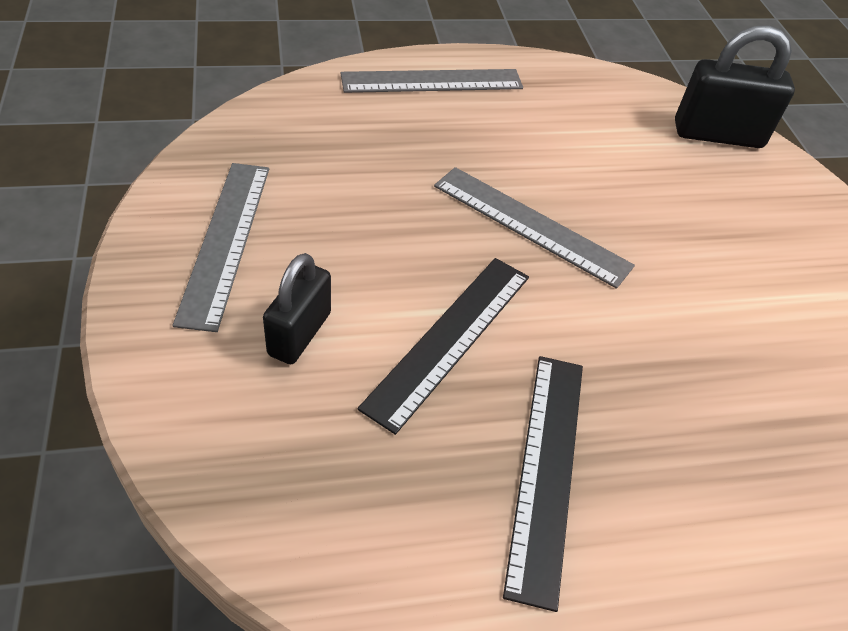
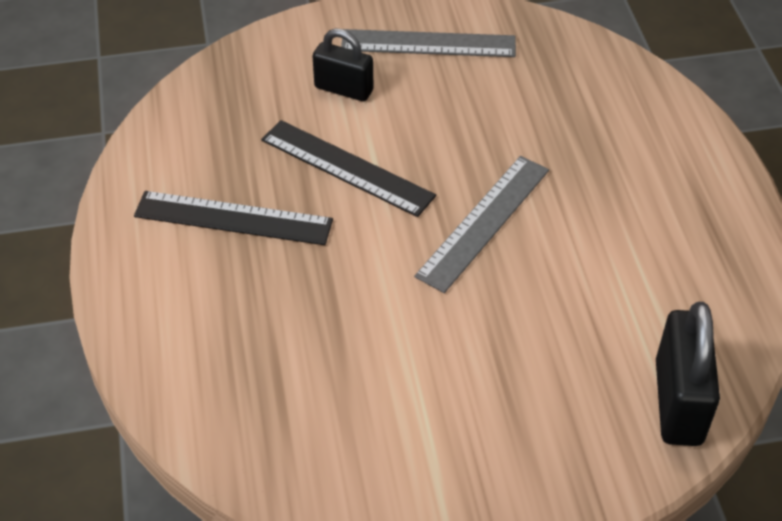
camera: 95 degrees right, 0 degrees up
(432, 81) = (683, 154): grey ruler -> none

